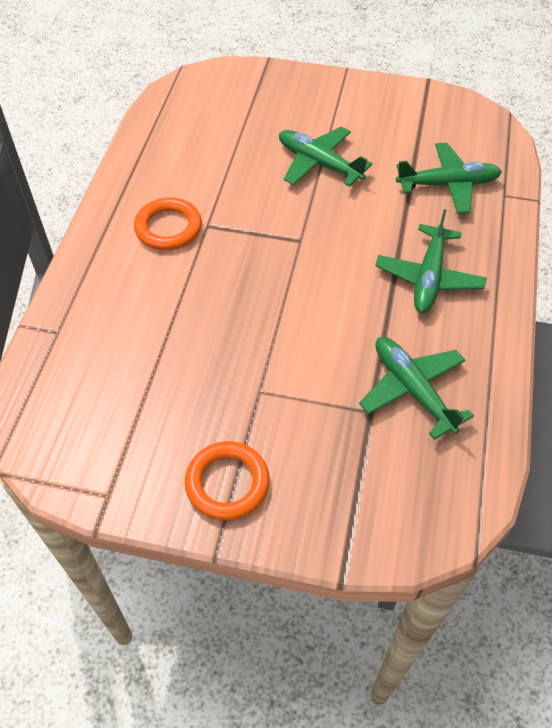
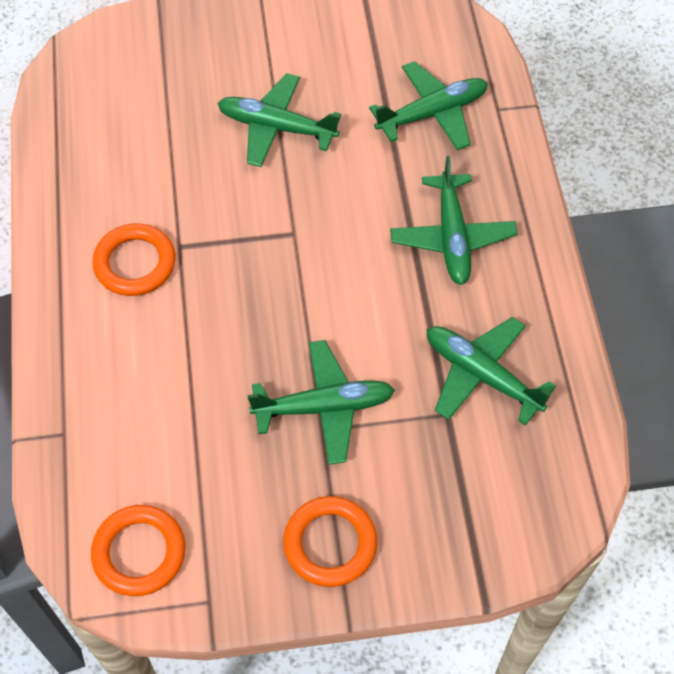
camera: 20 degrees left, 5 degrees up
(71, 438) = (139, 552): none -> orange ring
(269, 374) = (324, 407): none -> green plane

